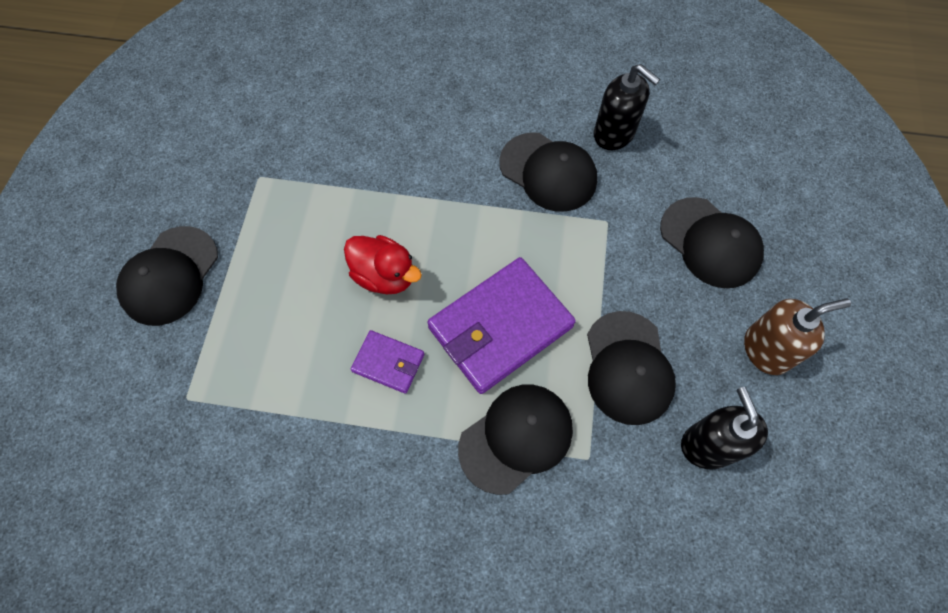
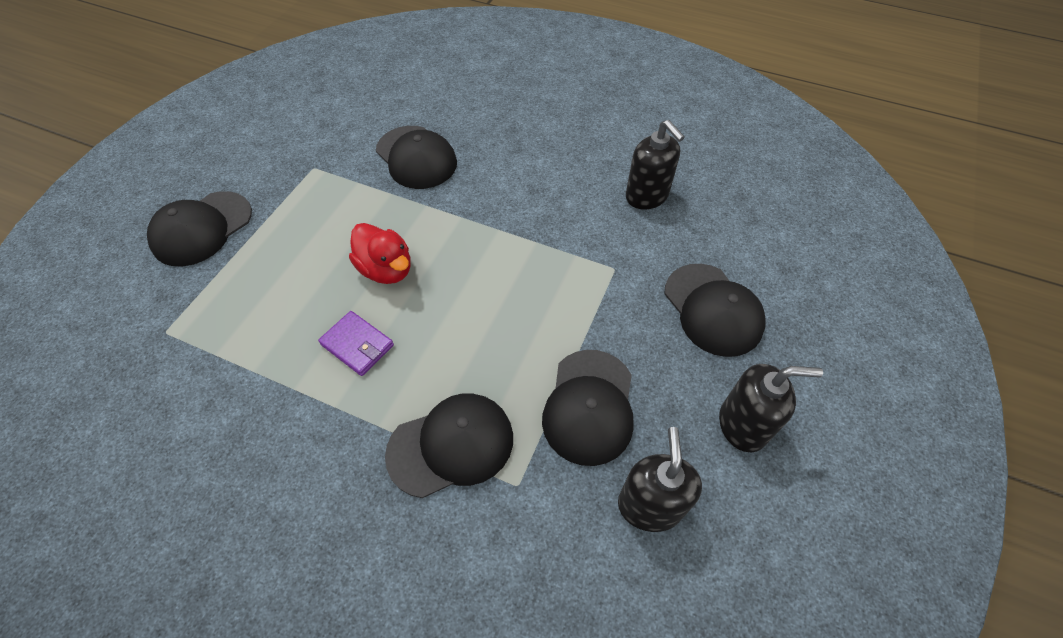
camera: 15 degrees right, 10 degrees down
(500, 327) = (476, 338): purple wallet -> none
(548, 172) = (572, 215): black cap -> black cap (416, 157)
(766, 350) = (743, 425): brown soap dispenser -> black soap dispenser

